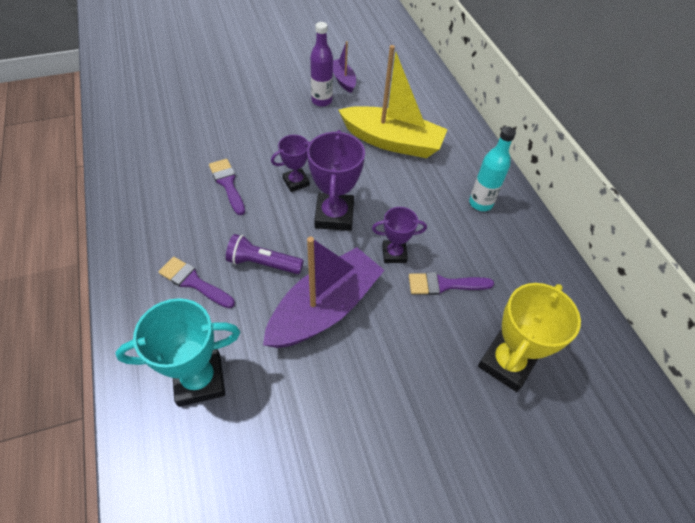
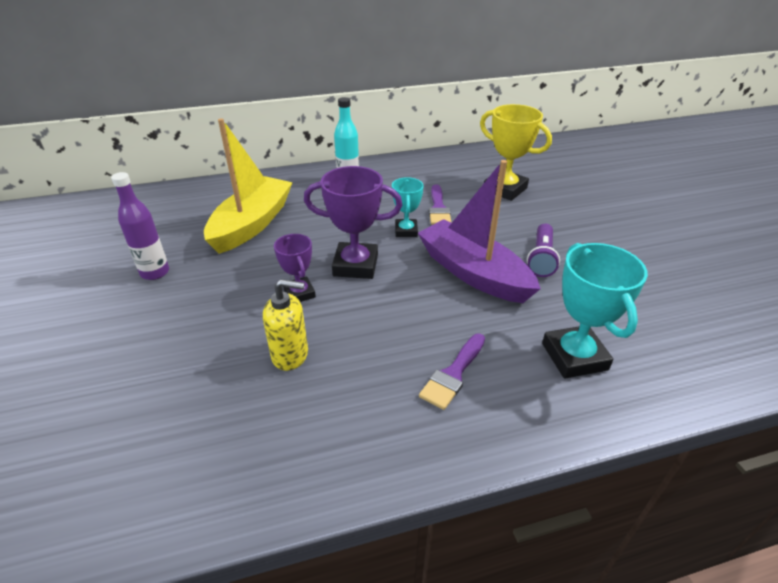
camera: 85 degrees left, 15 degrees down
(227, 184) = (290, 355): purple brush -> yellow soap dispenser
(263, 263) = (422, 316): purple flashlight -> purple flashlight (541, 258)
(343, 80) = (121, 254): purple boat -> none
(394, 254) = (406, 231): purple trophy -> turquoise trophy

